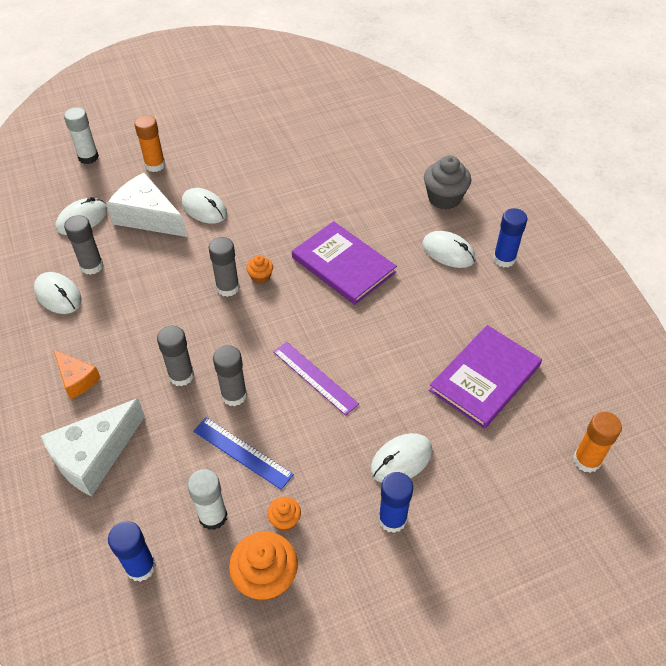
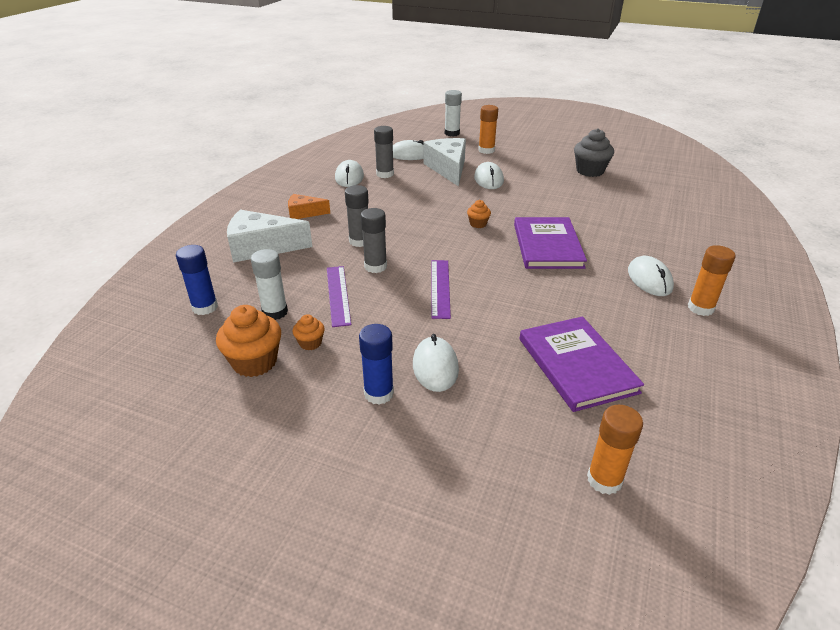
camera: 45 degrees right, 15 degrees down
(77, 379) = (304, 213): orange cheese -> orange cheese turned 90 degrees clockwise
(228, 287) = (449, 218): grey glue stick -> none
(242, 452) = (338, 295): blue ruler -> purple ruler
(401, 460) = (435, 367): white mouse -> white mouse turned 75 degrees clockwise
(444, 198) = (689, 250): grey cupcake -> grey cupcake (590, 171)
(484, 378) = (577, 365): purple book -> purple book turned 75 degrees clockwise
(504, 259) = (700, 308): blue glue stick -> orange glue stick

